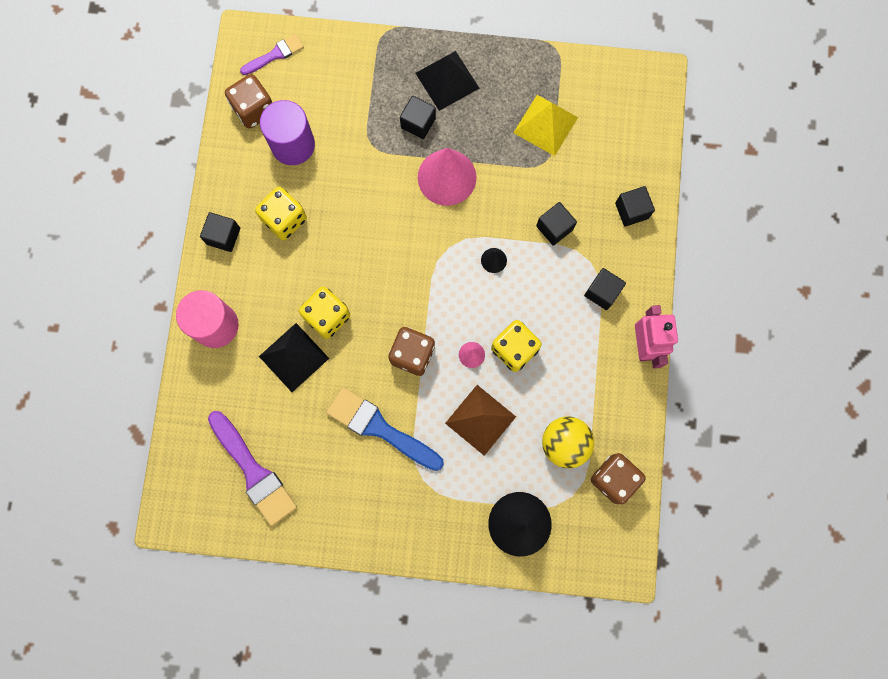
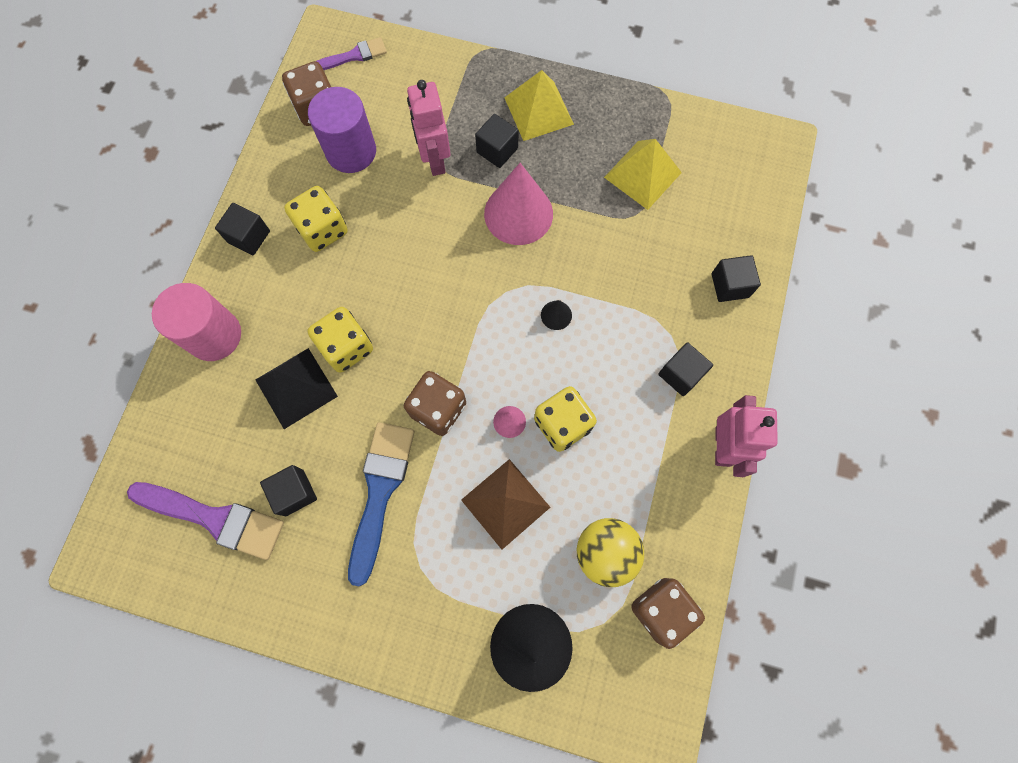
camera: 10 degrees right, 5 degrees down
(254, 472) = (215, 518): purple brush -> purple brush turned 45 degrees counterclockwise
(366, 141) = (434, 160): none -> pink robot
(380, 428) = (380, 492): blue brush -> blue brush turned 60 degrees clockwise
(447, 80) = (538, 111): black pyramid -> yellow pyramid
(554, 228) = (634, 290): black cube -> black cube (294, 492)

